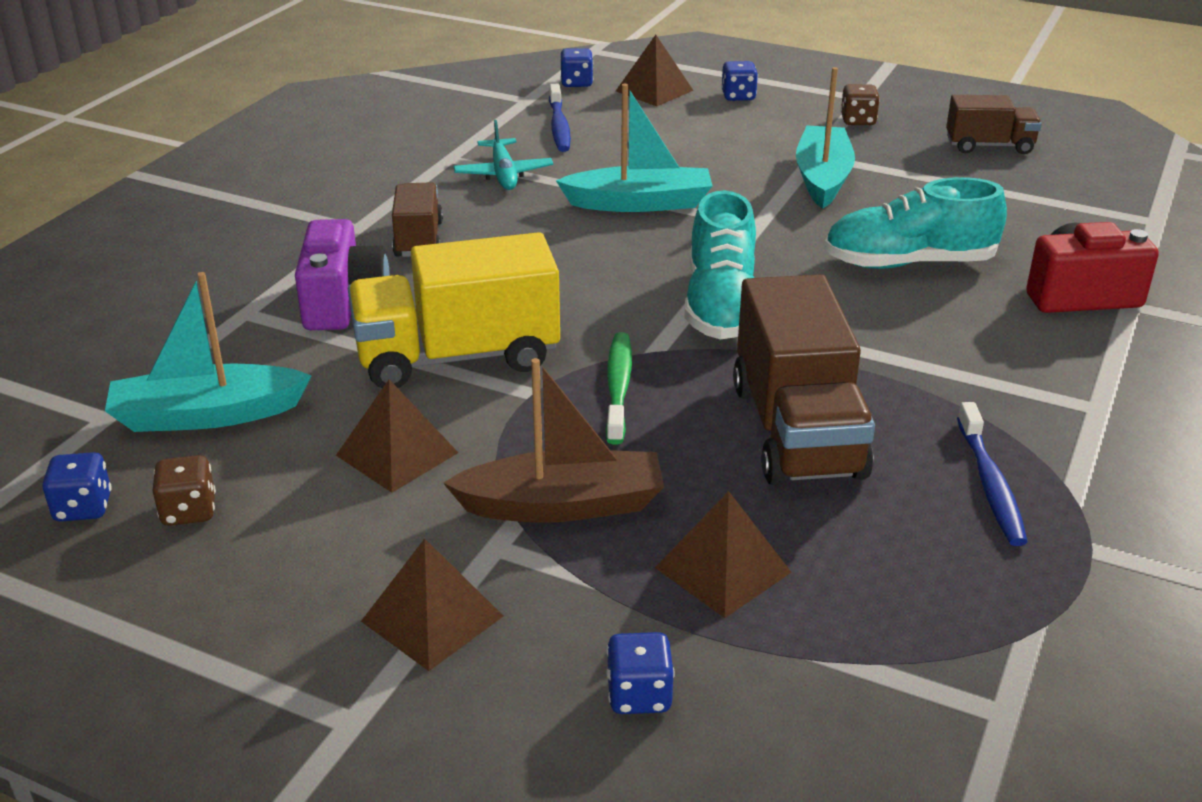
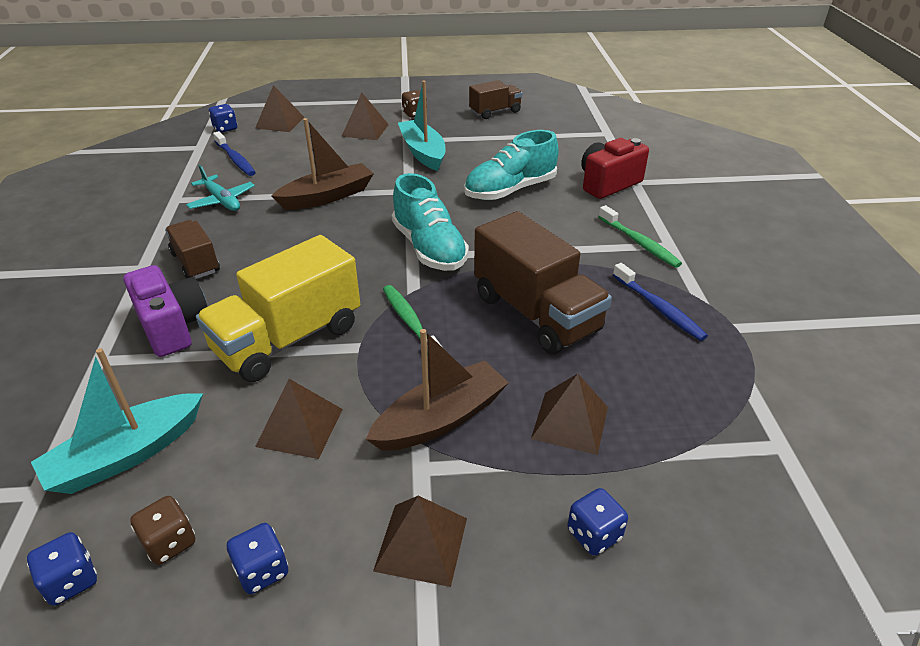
camera: 30 degrees left, 5 degrees up
(639, 203) = (327, 196): turquoise boat -> brown boat
(738, 96) = (334, 114): blue dice -> blue dice (262, 571)
(764, 128) = (365, 130): none -> brown pyramid
(1048, 390) = (639, 243): none -> green toothbrush

